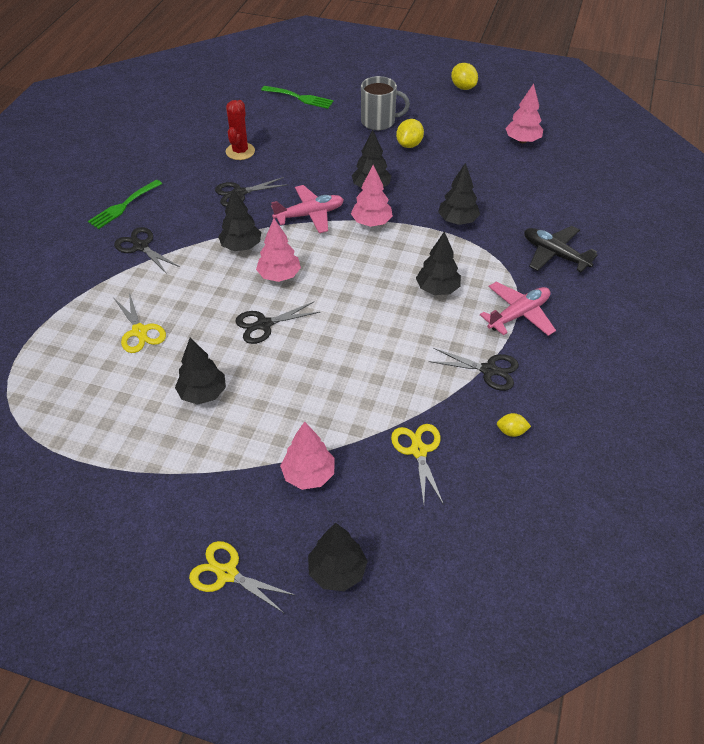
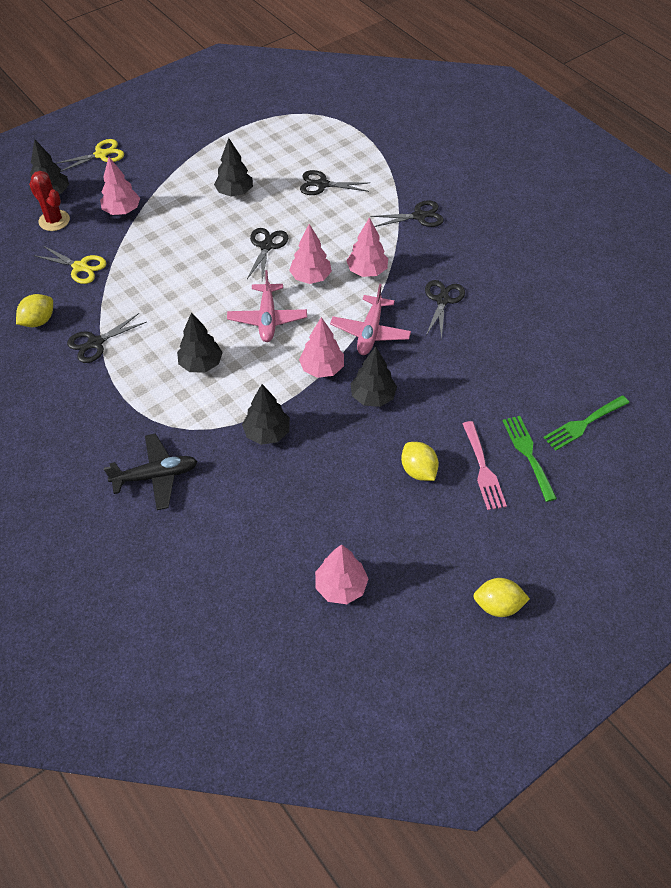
camera: 125 degrees right, 5 degrees up
(123, 206) = (483, 224): green fork -> green fork (528, 454)
(140, 332) = (322, 184): yellow scissors -> black scissors
(240, 151) = (511, 329): red cactus -> red cactus (54, 220)
(241, 246) = (367, 271): black tree -> pink tree
(379, 121) = (483, 469): grey mug -> pink fork
(511, 431) = (38, 321): yellow lemon -> yellow lemon, size x1.58
(518, 315) = (122, 398): pink plane -> pink plane (267, 319)

